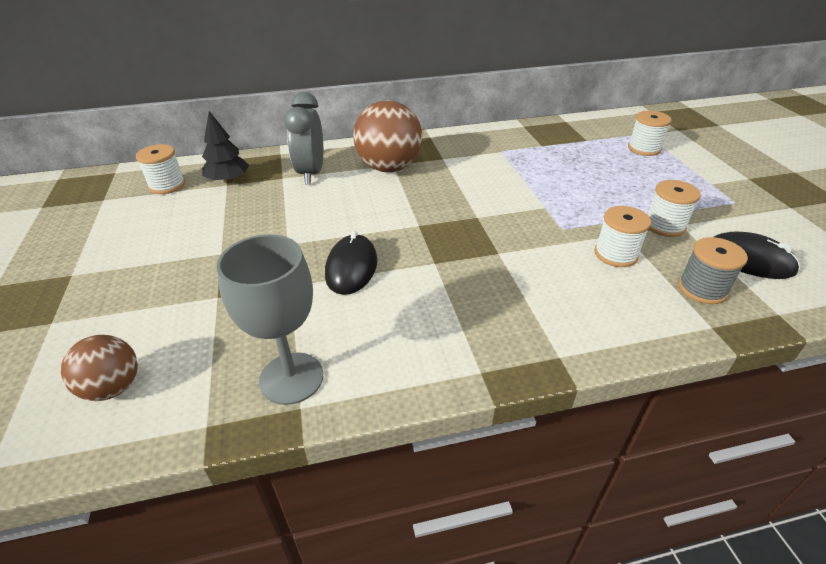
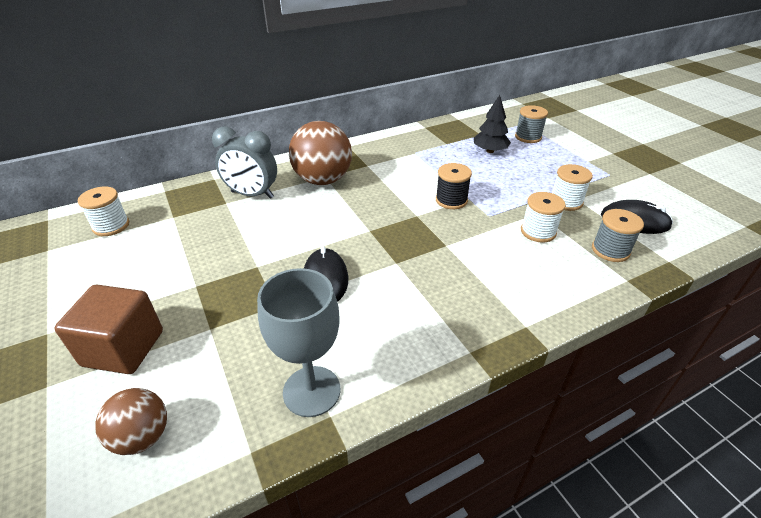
camera: 15 degrees left, 0 degrees up
(131, 300) = (123, 348): none -> brown cube
(228, 180) = (173, 212): black tree -> black tree (490, 151)
(311, 173) = (252, 195): grey clock -> grey clock turned 60 degrees counterclockwise
(523, 206) = (451, 200): none -> black spool
(644, 149) = (528, 137): white spool -> grey spool

